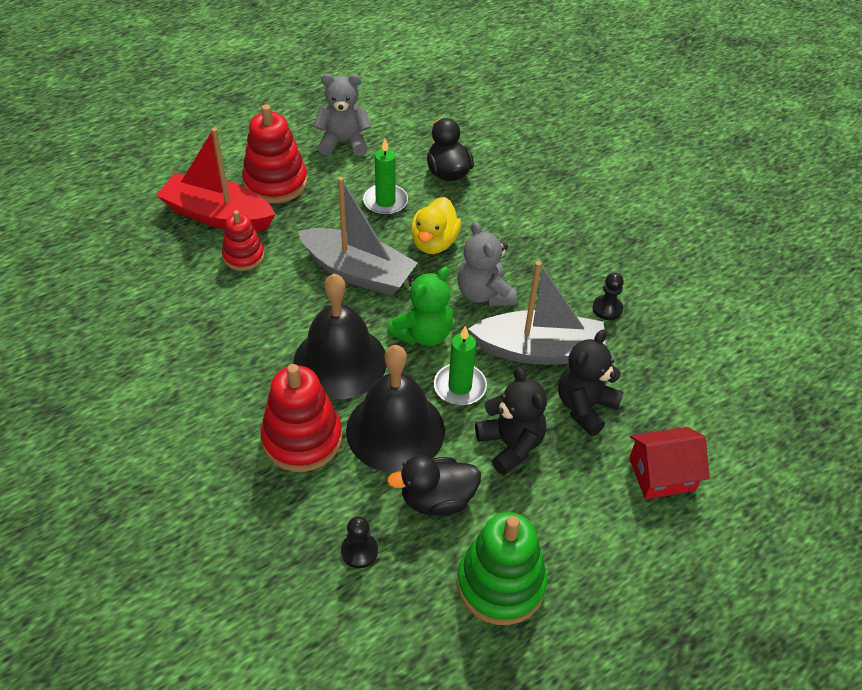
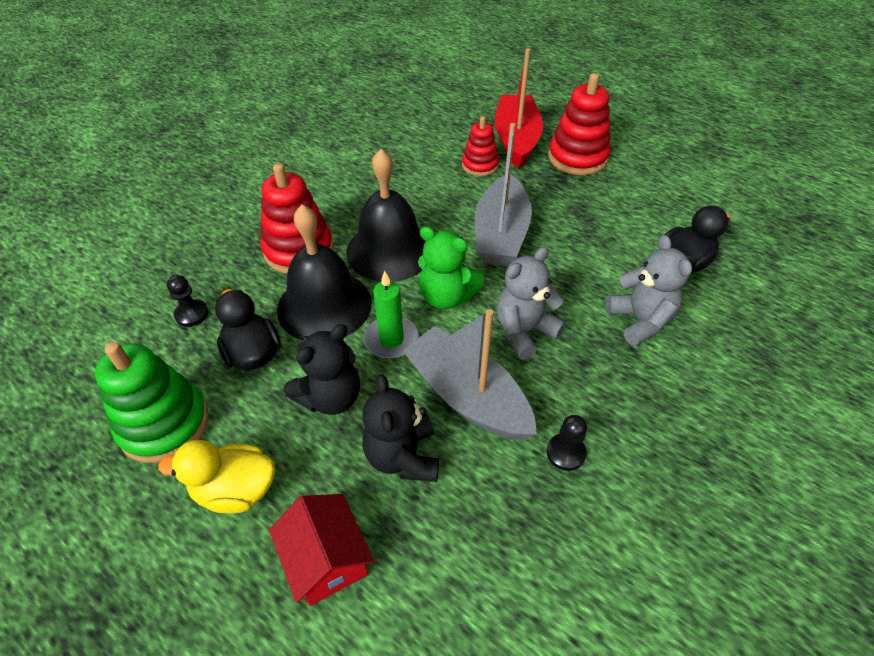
camera: 75 degrees right, 0 degrees up
(343, 142) = (663, 181): grey teddy bear -> grey teddy bear (640, 320)
(385, 202) = (605, 228): green candle -> none
(434, 243) = (573, 276): yellow duck -> yellow duck (236, 490)
(539, 350) = (467, 396): grey boat -> grey boat turned 150 degrees clockwise
(585, 407) = (403, 456): black teddy bear -> black teddy bear turned 120 degrees counterclockwise

